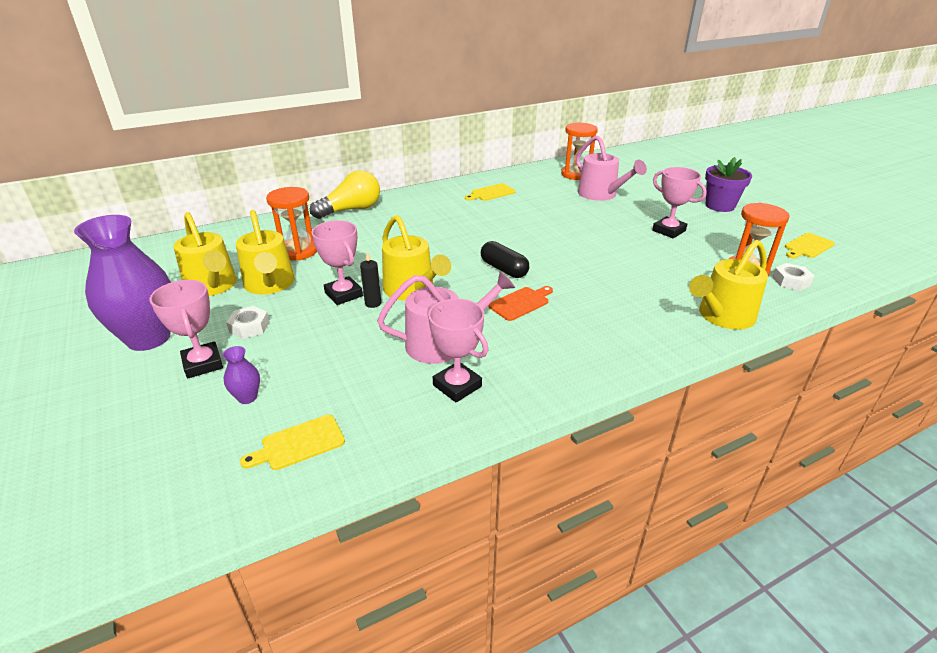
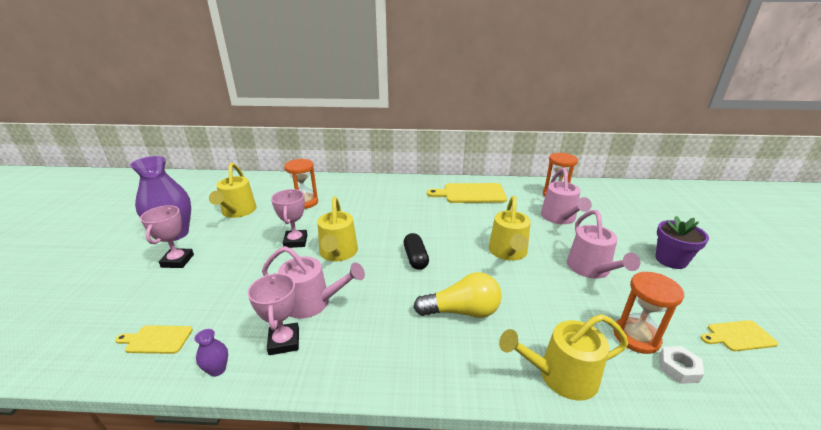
camera: 30 degrees right, 5 degrees down
(247, 397) = (171, 293): purple vase -> purple vase (217, 369)
(249, 327) = (224, 245): white nut -> none
(270, 284) = (265, 220): yellow watering can -> yellow watering can (508, 252)
(351, 210) = (365, 182): yellow light bulb -> yellow light bulb (462, 311)
(373, 303) = (304, 254): black candle -> none
(491, 193) = (471, 194): yellow cutting board -> yellow cutting board, size x1.84
(521, 303) = (398, 291): orange cutting board -> none
(668, 231) = (591, 269): pink trophy -> pink watering can

